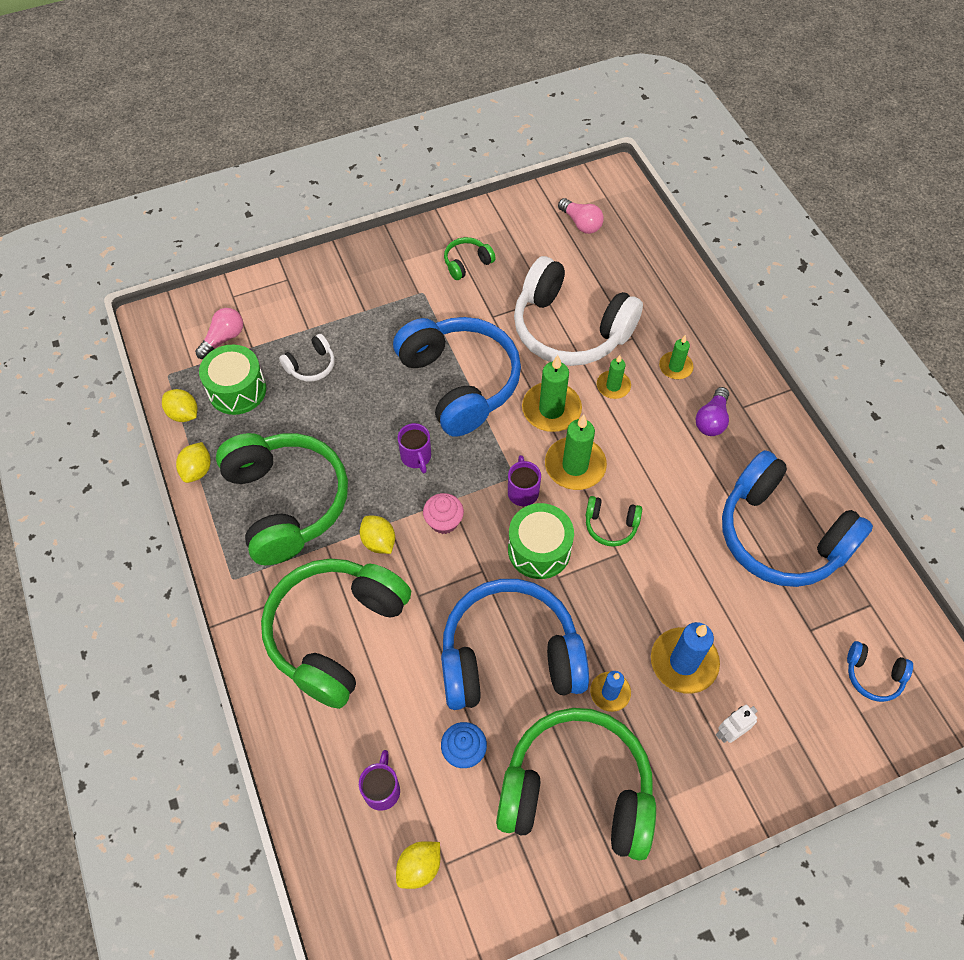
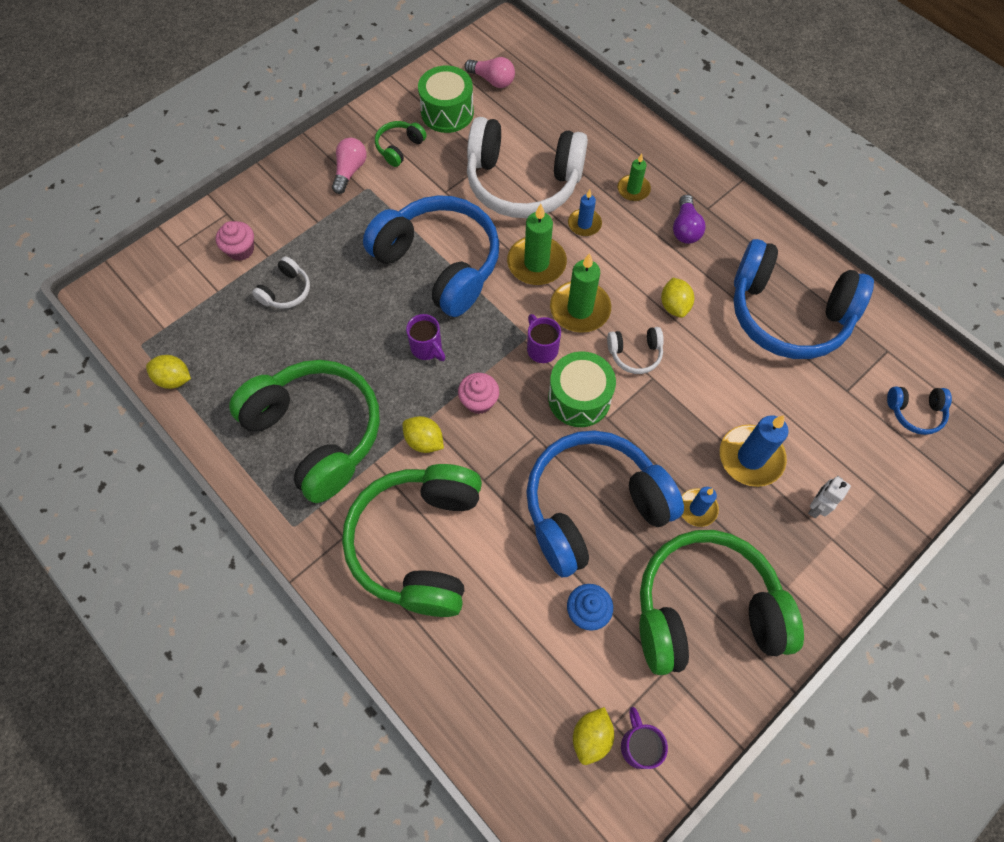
camera: 20 degrees left, 5 degrees up
(197, 470) = (212, 431): yellow lemon -> yellow lemon (674, 306)
(223, 339) = (185, 291): pink light bulb -> pink light bulb (350, 171)
(237, 390) = (220, 338): green drum -> green drum (447, 112)
(286, 316) = (240, 250): none -> pink cupcake
(382, 789) = (526, 677): purple mug -> purple mug (638, 745)
(610, 525) = (635, 354): green headphones -> white headphones
(613, 386) = (584, 224): green candle -> blue candle

